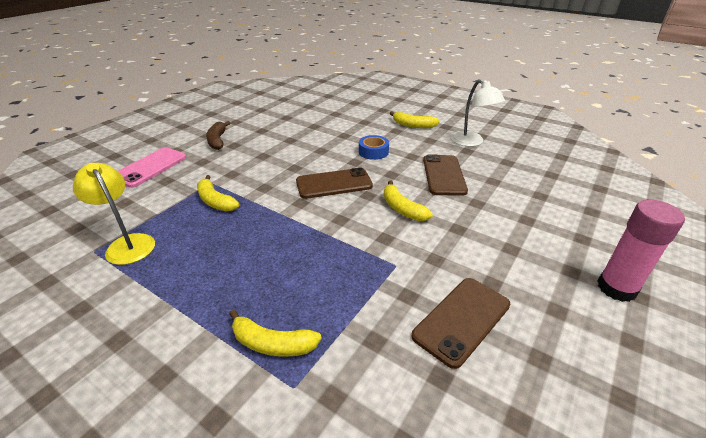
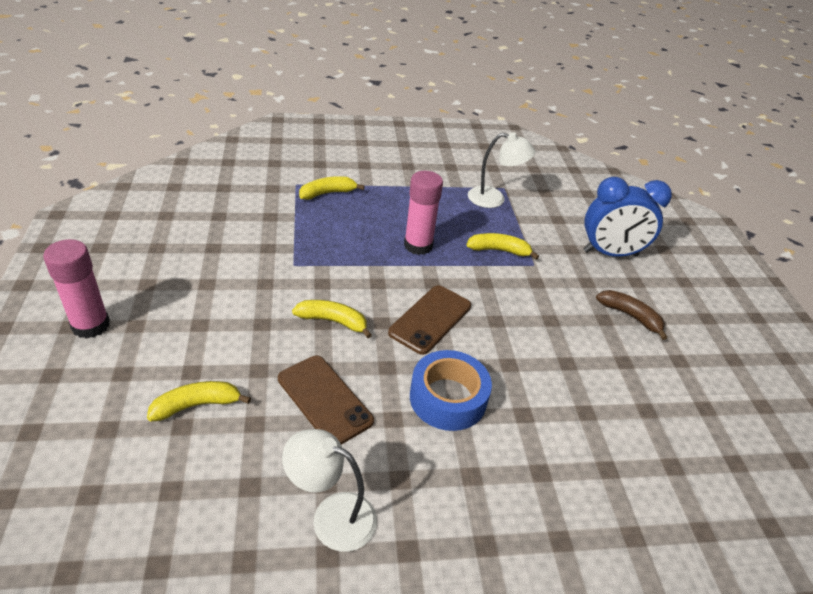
camera: 135 degrees right, 5 degrees up
(127, 244) = (494, 199): yellow lamp -> white lamp
(150, 167) = (610, 253): pink phone -> blue clock
(268, 233) = (418, 245): none -> pink glue stick
(373, 152) = (448, 398): blue tape -> blue tape, size x1.62
(413, 125) = (461, 512): yellow banana -> yellow banana (197, 405)
(461, 320) = (219, 248): brown phone -> none

